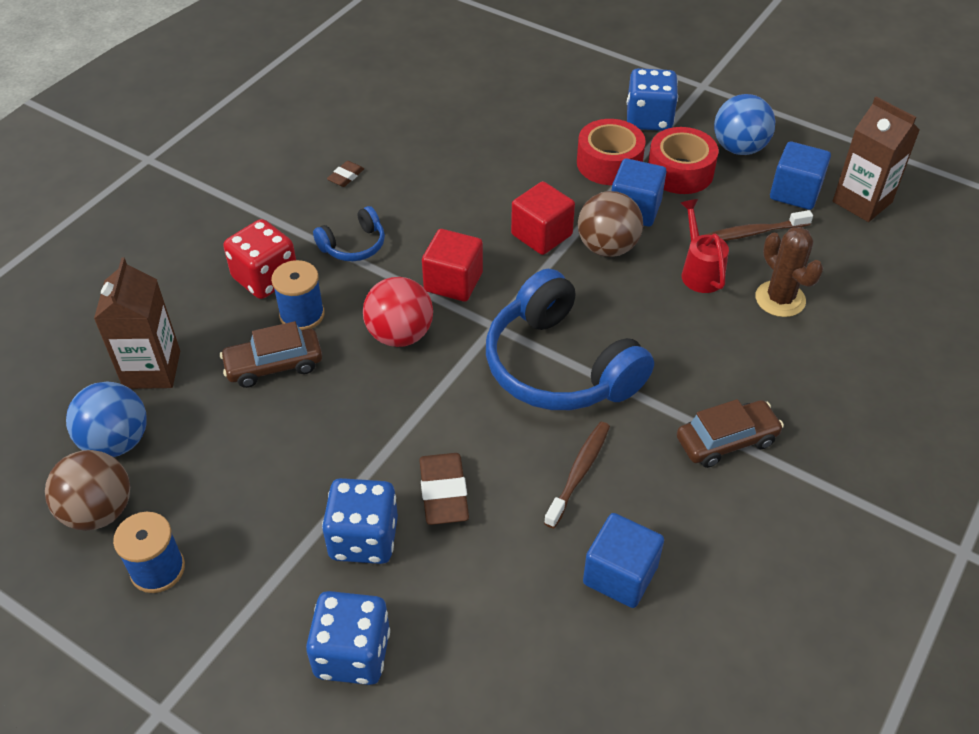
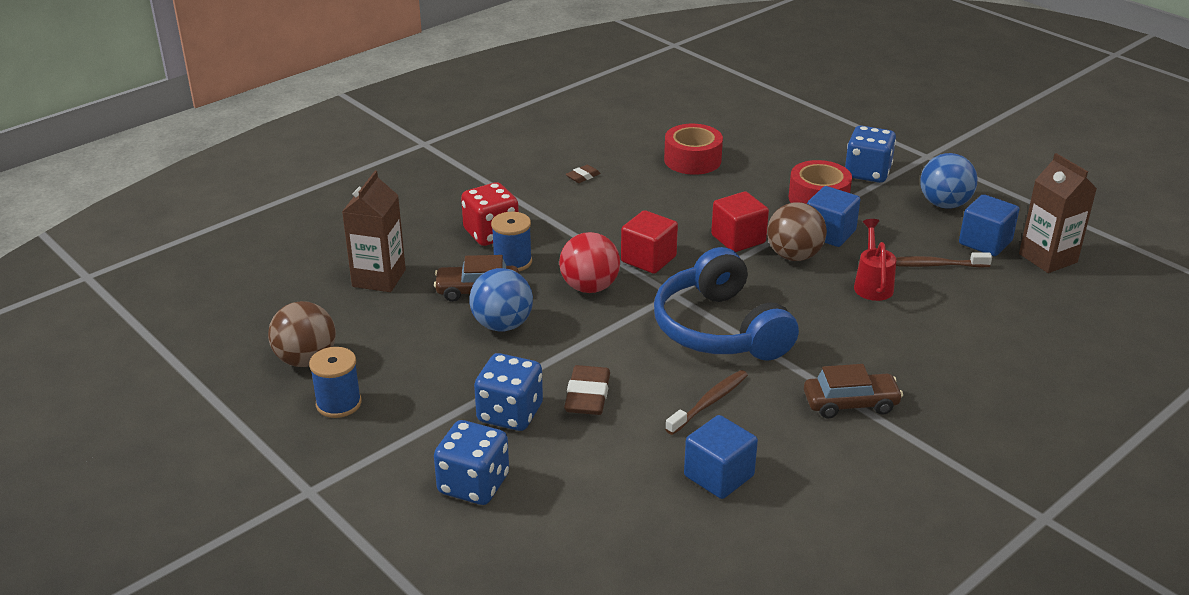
camera: 15 degrees right, 15 degrees down
(116, 441) = (335, 319): blue ball -> blue ball (502, 325)
(353, 245) = (572, 223): blue headphones -> none
(680, 172) = (882, 213): red tape -> red tape (692, 160)
(780, 299) = (940, 315): brown cactus -> none

